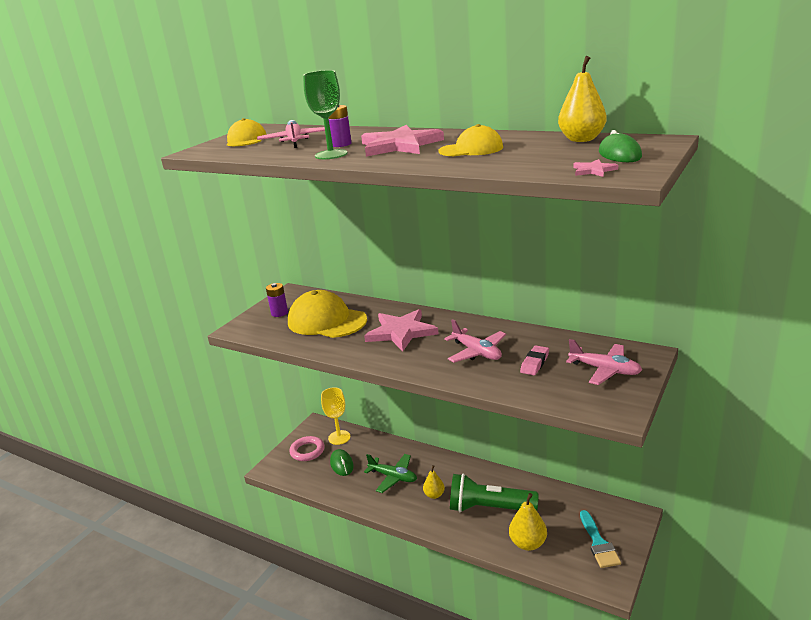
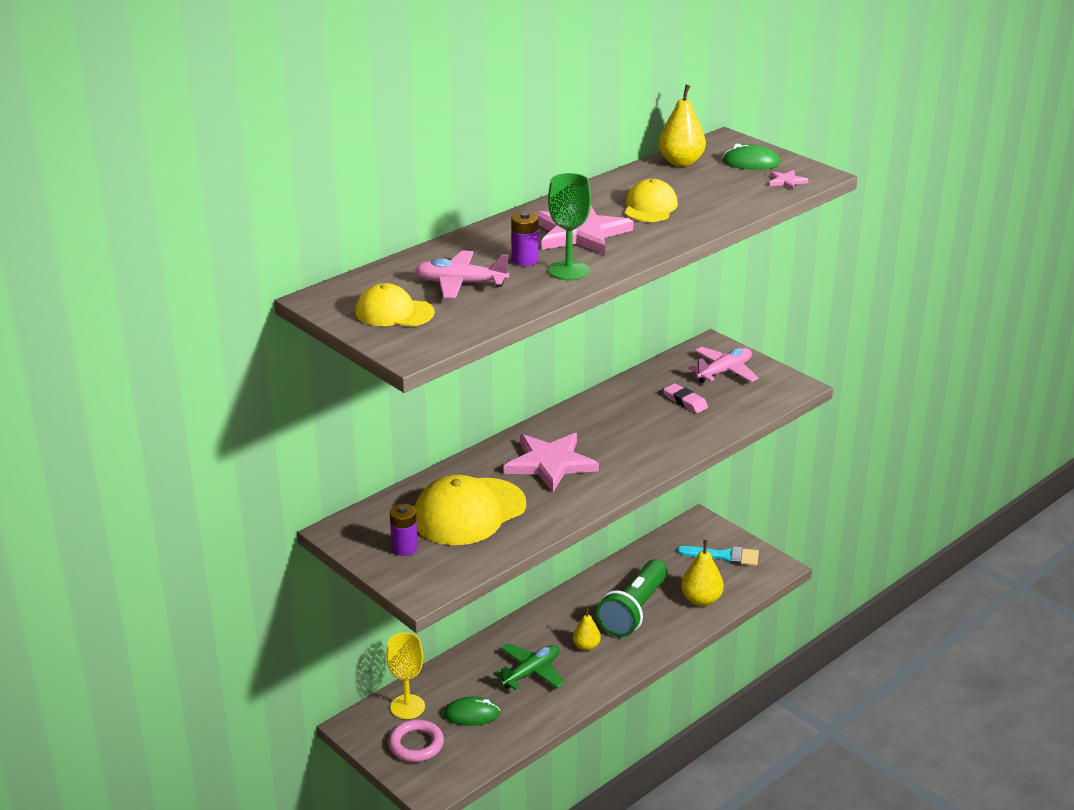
camera: 75 degrees left, 5 degrees up
(477, 352) = (638, 427): pink plane -> none

